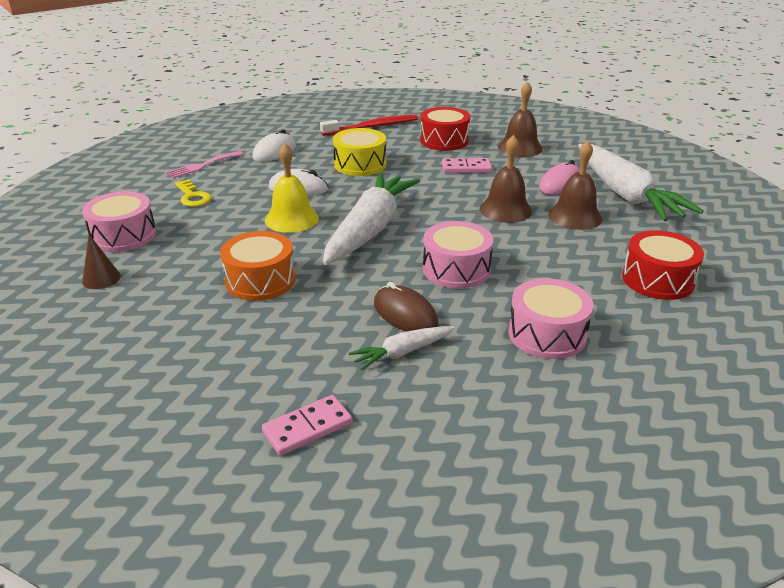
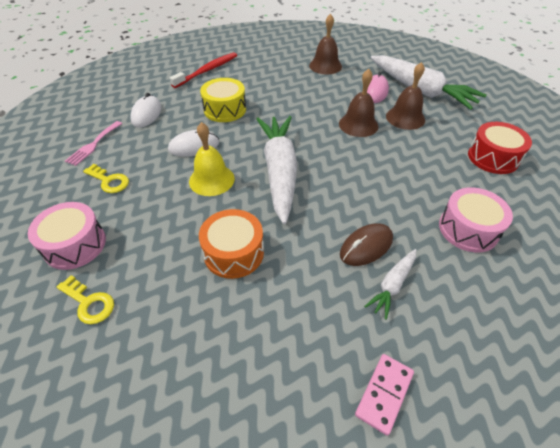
camera: 25 degrees left, 15 degrees up
(101, 279) = (89, 303): brown cone -> yellow key
(405, 314) = (366, 246): brown mouse -> brown mouse turned 60 degrees counterclockwise
(444, 140) = (269, 71): red drum -> none
(456, 269) = (368, 190): pink drum -> none
(466, 168) = (304, 93): pink domino -> none

